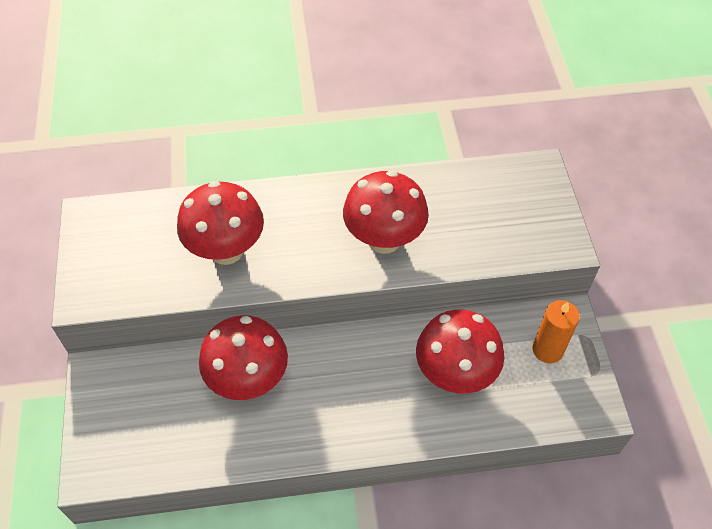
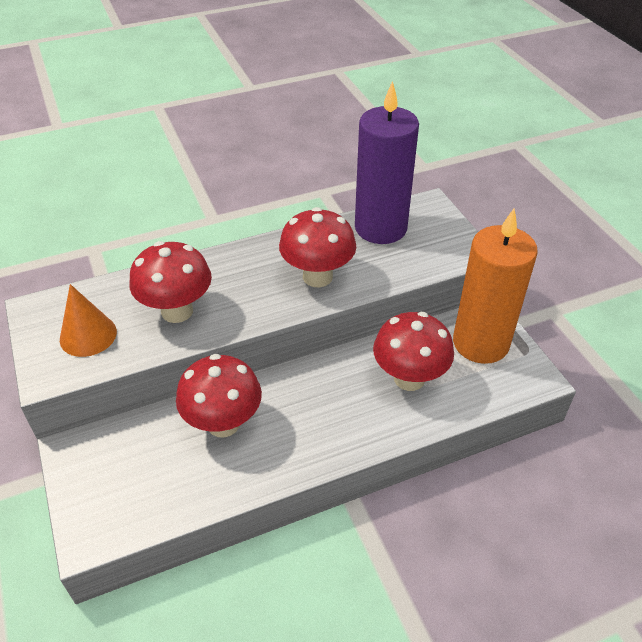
camera: 15 degrees left, 10 degrees down
(132, 260) = (88, 335): none -> orange cone
(473, 190) = (380, 228): none -> purple candle
(547, 350) = (480, 343): orange candle -> orange candle, size x2.01

